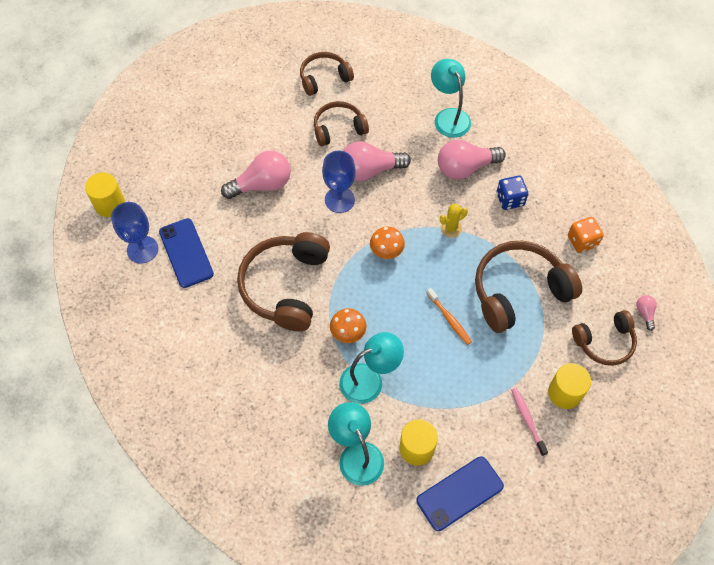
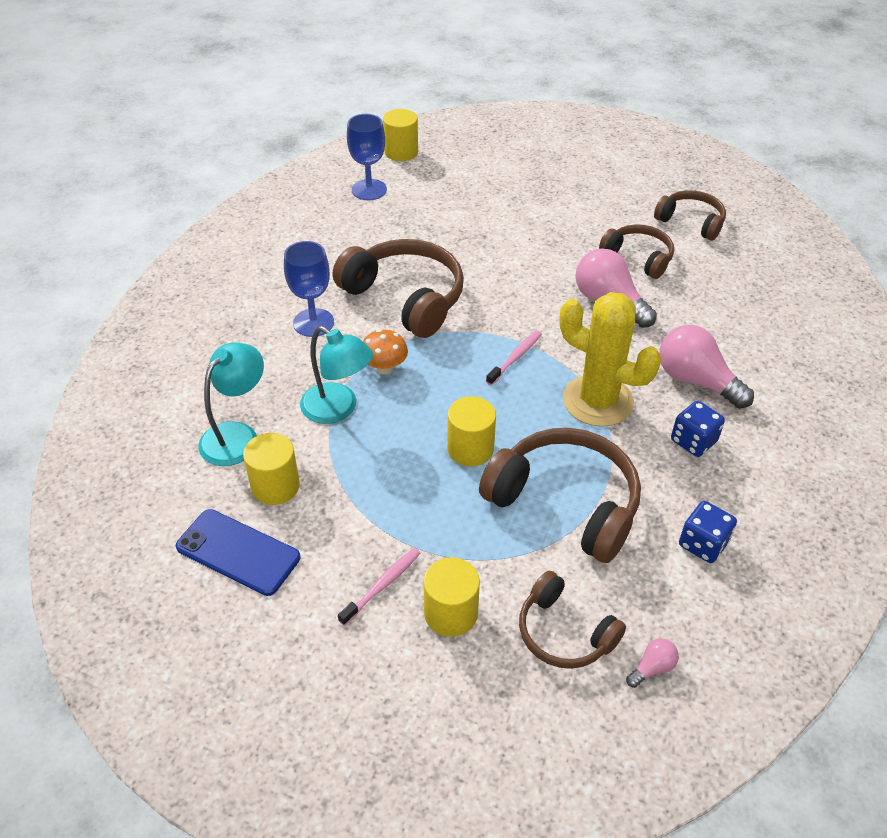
camera: 60 degrees right, 15 degrees down
(186, 253) = (388, 217): blue phone -> none
(262, 185) = (512, 233): pink light bulb -> none
(286, 286) = (405, 298): brown headphones -> brown headphones turned 60 degrees clockwise
(339, 200) = (548, 294): blue goblet -> blue goblet (313, 323)
(386, 251) = (515, 357): orange mushroom -> pink toothbrush
(448, 117) = (753, 338): turquoise lamp -> none
(449, 319) = (470, 449): orange toothbrush -> yellow cylinder
(451, 228) = (597, 401): yellow cactus -> yellow cactus, size x2.29
(582, 241) = (703, 544): orange dice -> blue dice

